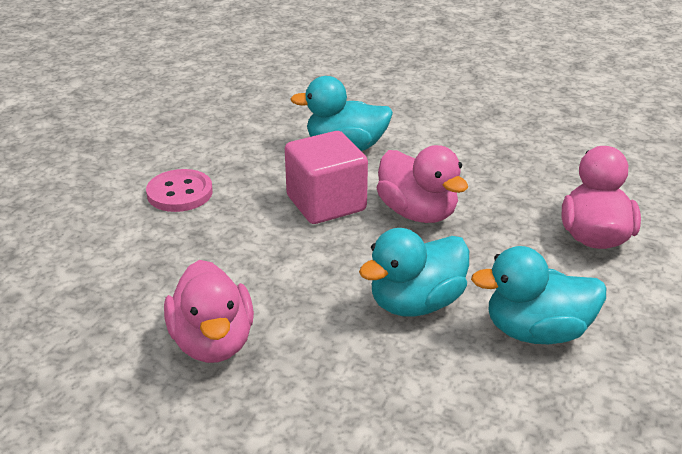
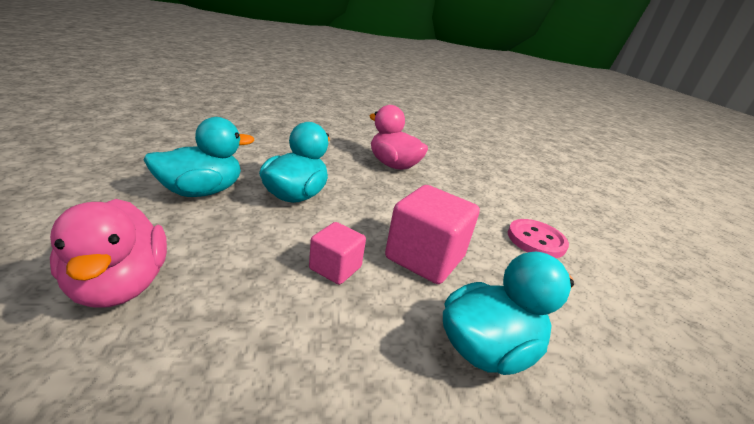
camera: 145 degrees right, 5 degrees down
(417, 213) = (335, 268): pink duck -> pink cube

